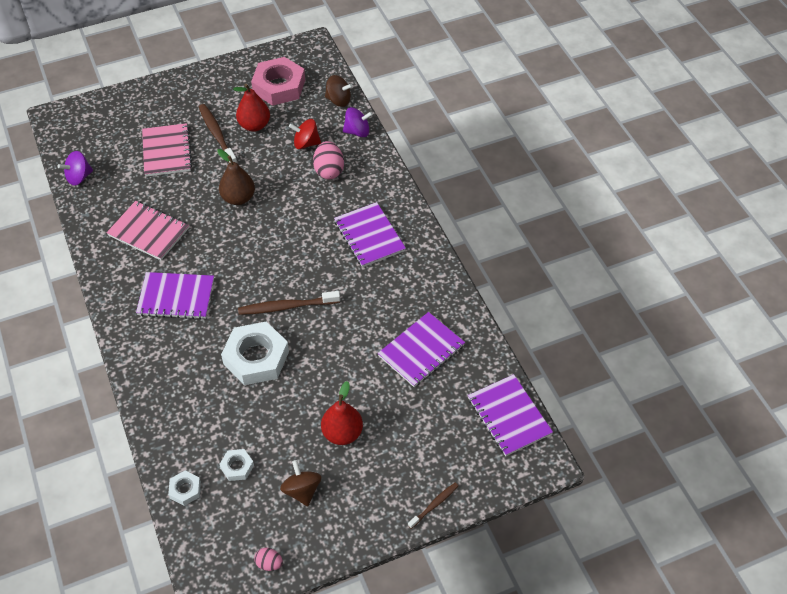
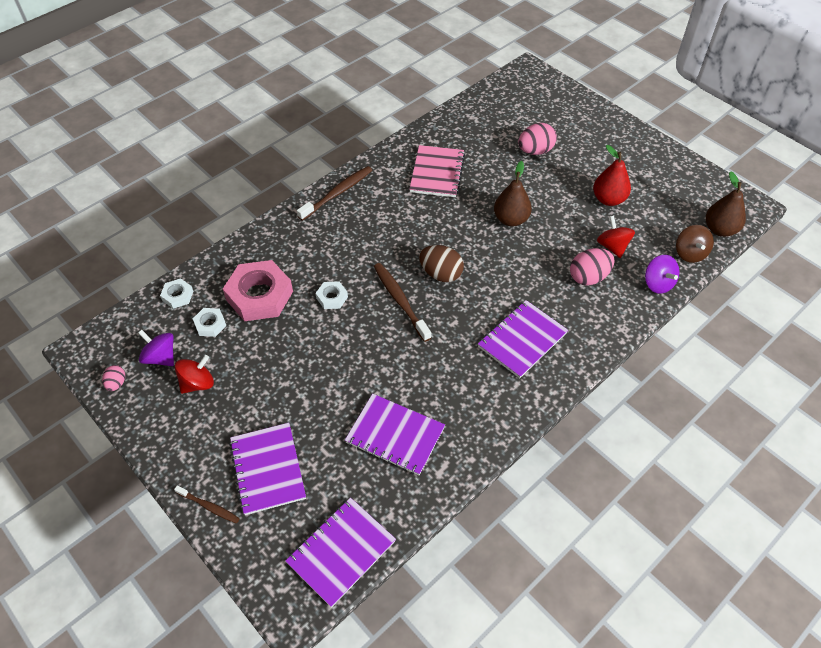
camera: 70 degrees right, 0 degrees up
(79, 177) = (471, 108): purple spinning top -> purple spinning top (161, 357)
(167, 151) = (535, 151): pink notebook -> pink egg
(176, 297) = (375, 217): purple notebook -> purple notebook (267, 469)
(217, 135) = (578, 177): brown toothbrush -> brown toothbrush (337, 193)
(256, 358) = (332, 297): white nut -> white nut, size x0.47
(272, 268) = (441, 274): none -> brown egg
(279, 86) = (673, 200): pink nut -> pink nut (259, 296)
(302, 490) = (198, 383): brown spinning top -> red spinning top
(325, 73) = (720, 229): none -> brown pear
(342, 433) = (270, 396): red pear -> none

